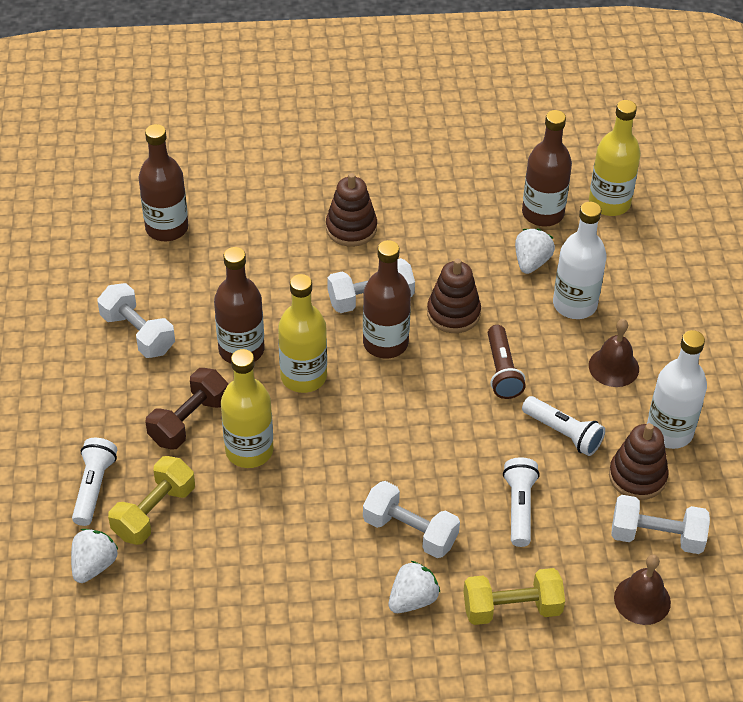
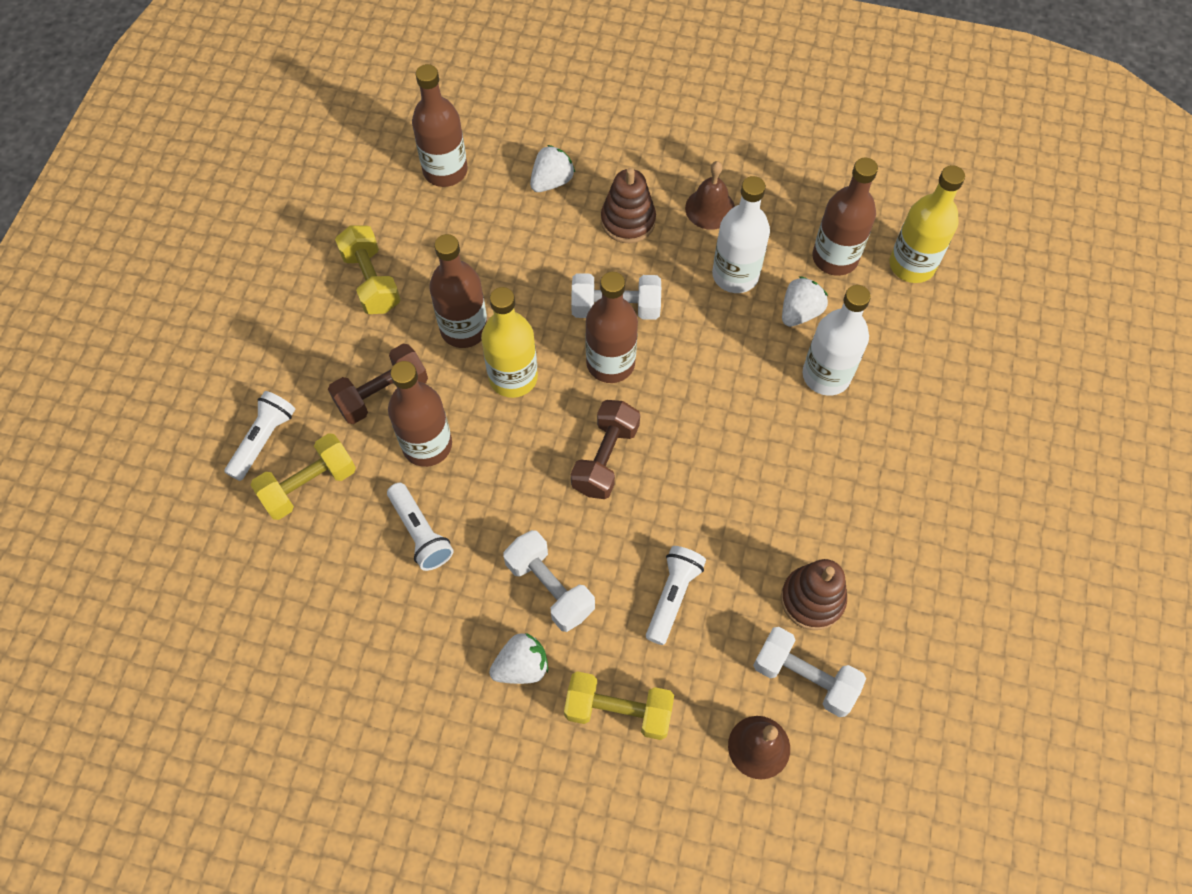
camera: 20 degrees right, 15 degrees up
(94, 565) = (230, 526): white strawberry -> white strawberry (552, 181)
(138, 333) = (371, 281): white dumbbell -> yellow dumbbell
(249, 450) = (427, 445): yellow bottle -> brown bottle
(414, 418) = (605, 458): none -> brown dumbbell
(453, 313) = (694, 349): brown stacking toy -> none
(502, 371) = (718, 431): brown flashlight -> none
(563, 433) = (753, 524): white flashlight -> white flashlight (420, 533)
(613, 367) = (838, 461): brown bell -> brown bell (710, 208)
(669, 431) = (868, 557): white bottle -> white bottle (735, 275)

